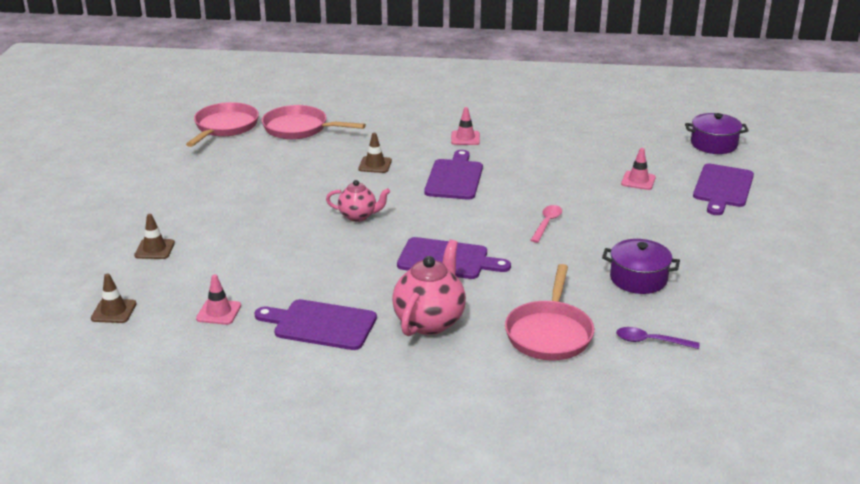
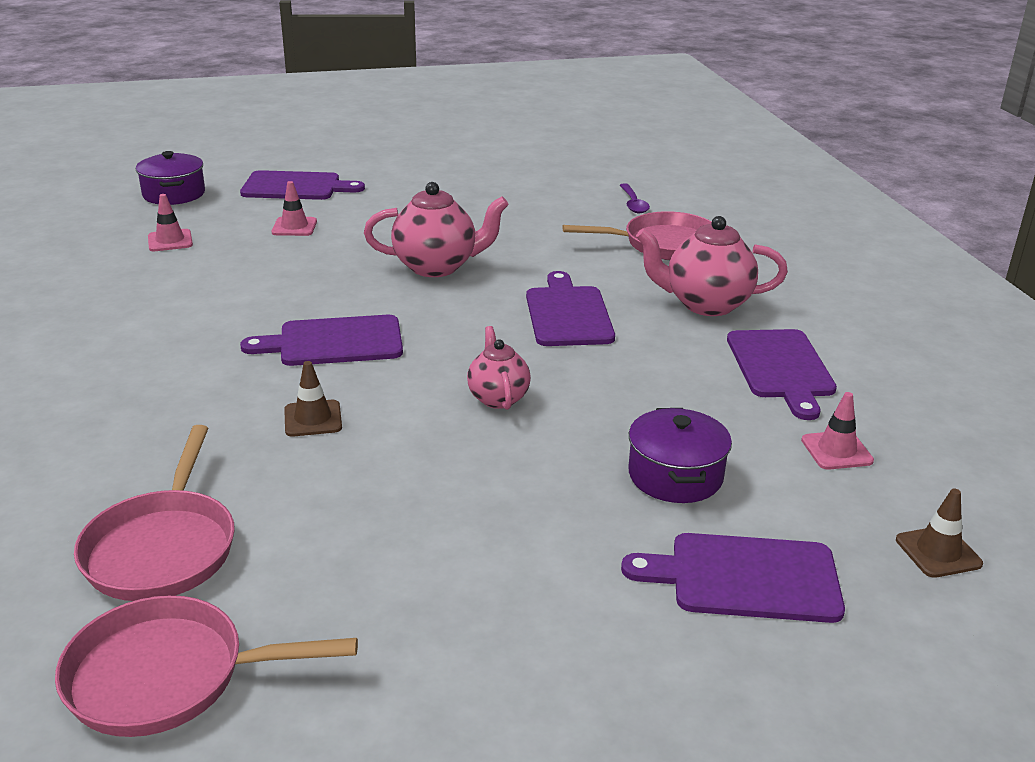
camera: 110 degrees left, 0 degrees up
(154, 249) = (745, 578): brown traffic cone -> purple cutting board
(465, 138) = (183, 354): pink traffic cone -> pink traffic cone (170, 241)
(547, 223) = (437, 267): pink spoon -> pink teapot
(638, 279) = (527, 214): purple pot -> purple pot (675, 476)

